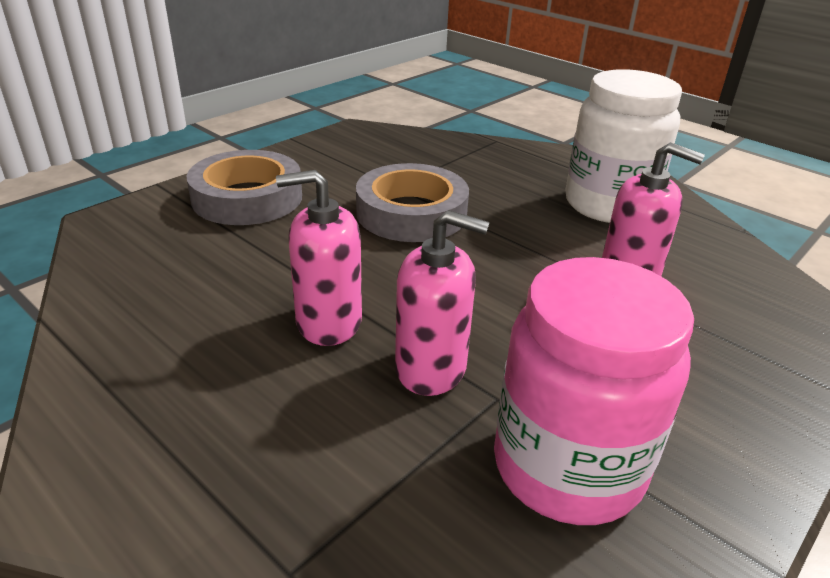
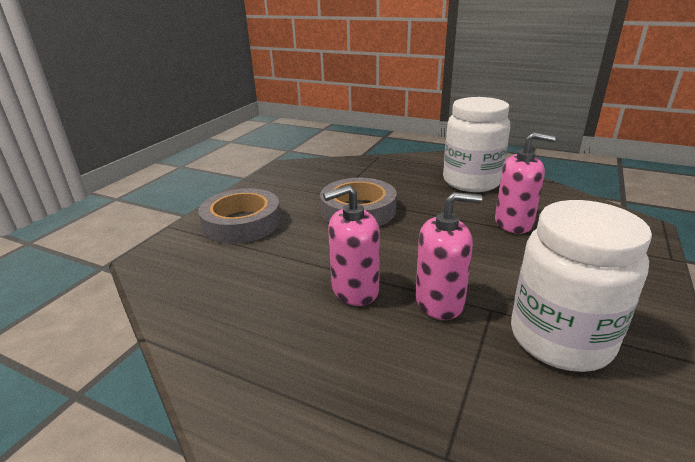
camera: 15 degrees left, 5 degrees down
(567, 467) = (560, 339): pink jar -> white jar

